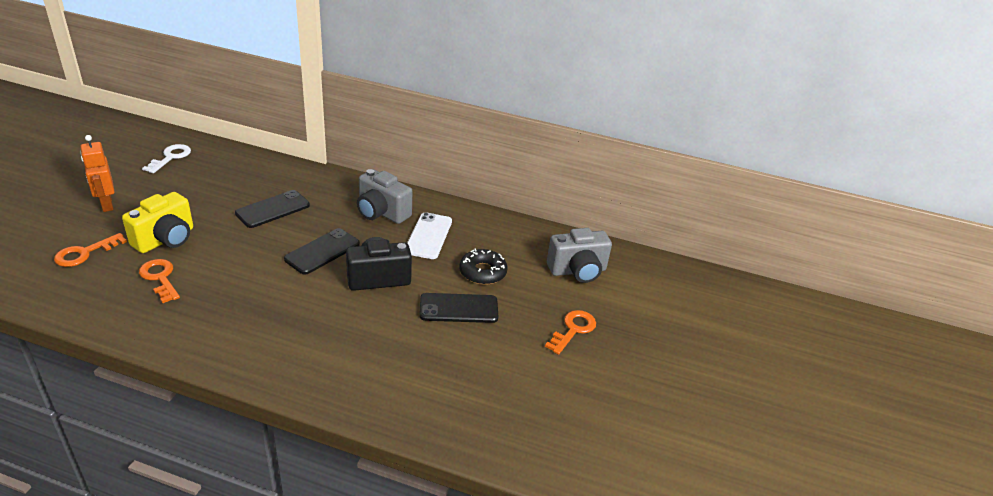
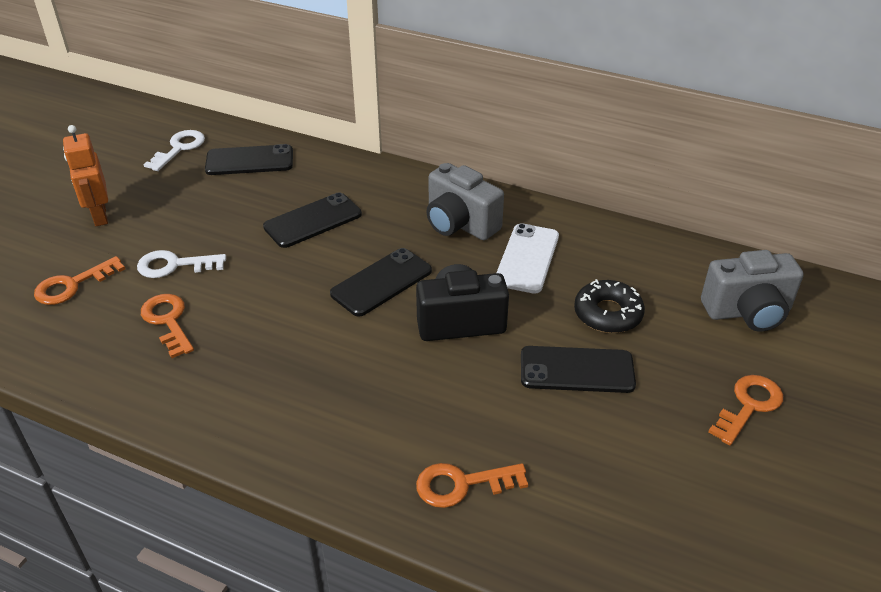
camera: 10 degrees right, 5 degrees up
(166, 239) = (175, 265): yellow camera -> white key
(225, 167) = (249, 161): none -> black phone
(374, 382) = (462, 484): none -> orange key

